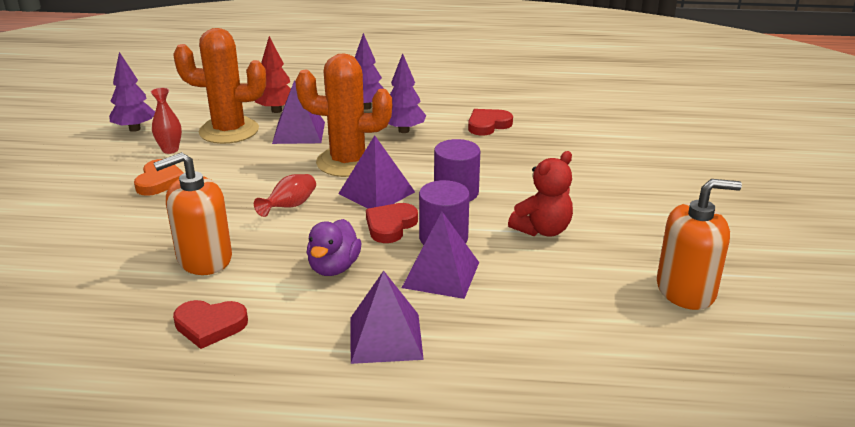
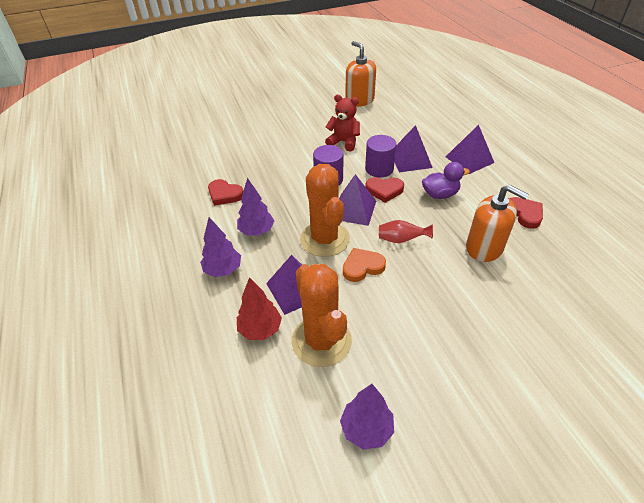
camera: 115 degrees left, 15 degrees up
(159, 181) = (432, 332): orange heart -> orange heart (362, 267)
(170, 150) = (383, 363): red vase -> none

